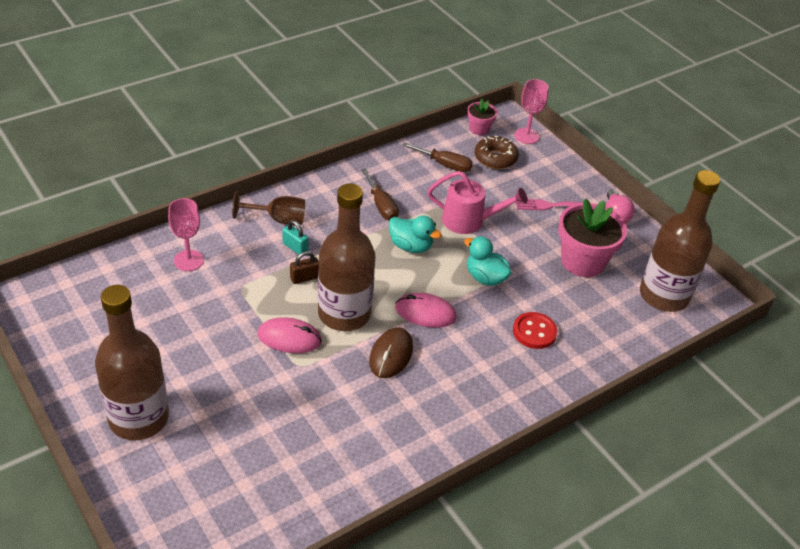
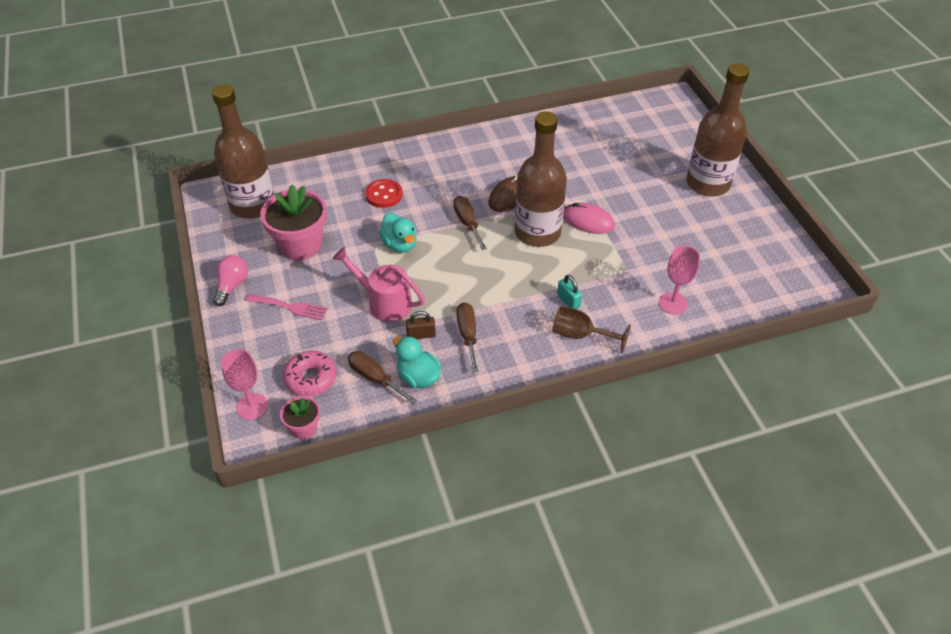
camera: 160 degrees left, 5 degrees up
(304, 278) = (565, 269): brown padlock -> brown padlock (421, 335)
(410, 246) = (455, 285): turquoise duck -> turquoise duck (418, 377)
(425, 313) = (467, 223): pink mouse -> brown screwdriver
(495, 158) = (311, 378): brown donut -> pink donut

